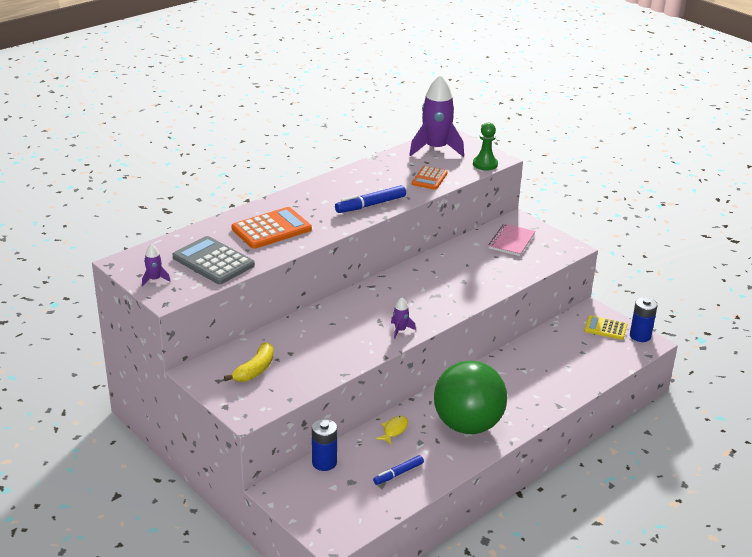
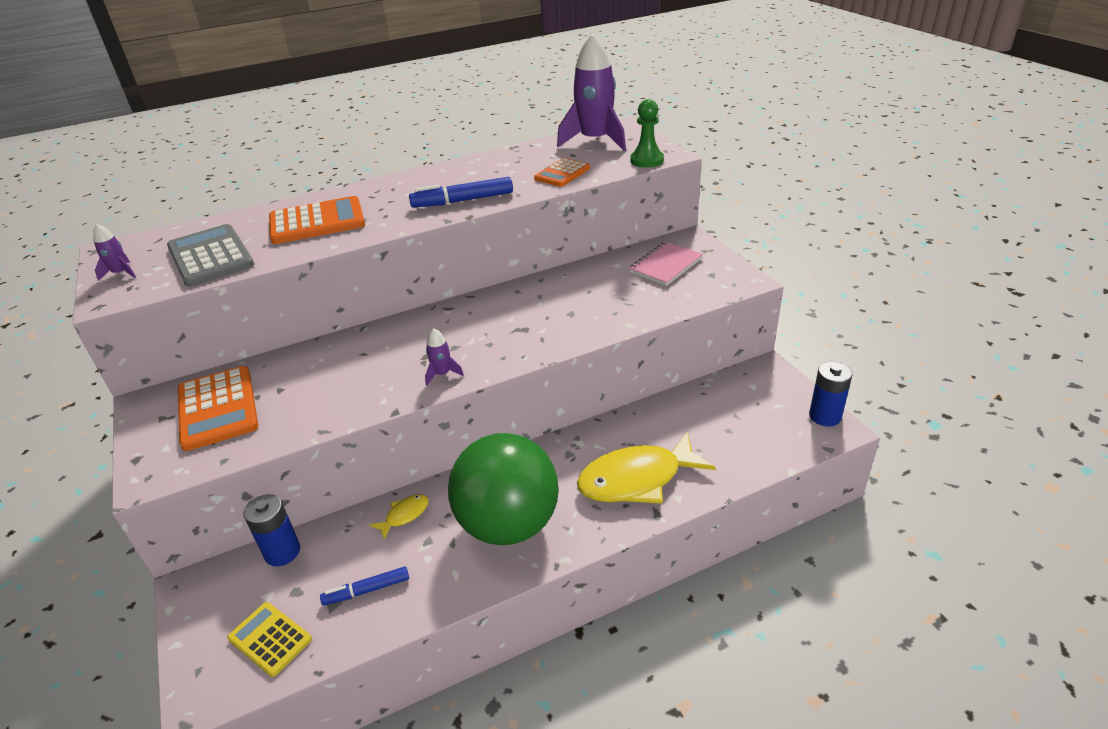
camera: 20 degrees right, 5 degrees up
(255, 370) = (217, 408): yellow banana -> orange calculator
(537, 388) = (637, 479): none -> yellow fish
(605, 328) = (777, 398): yellow calculator -> yellow calculator (270, 639)

